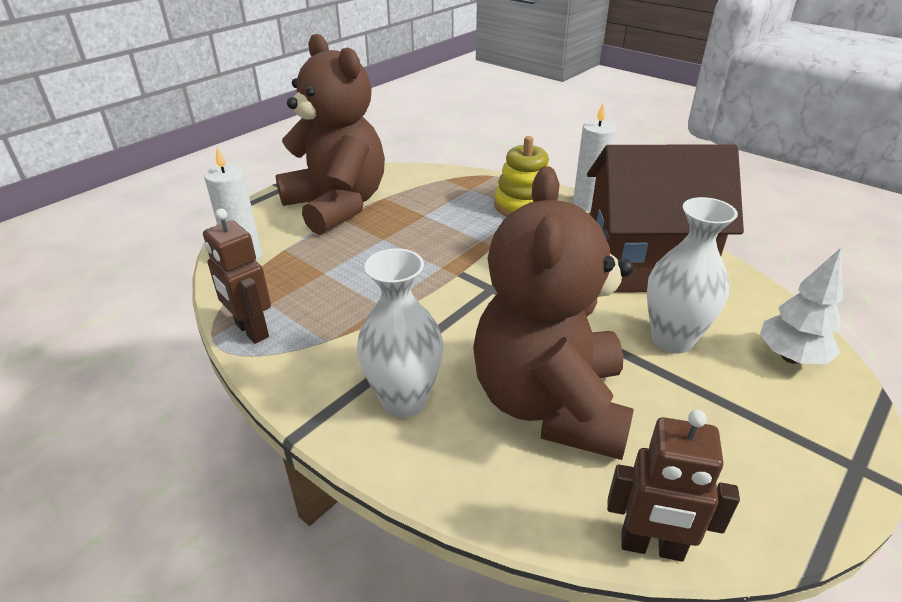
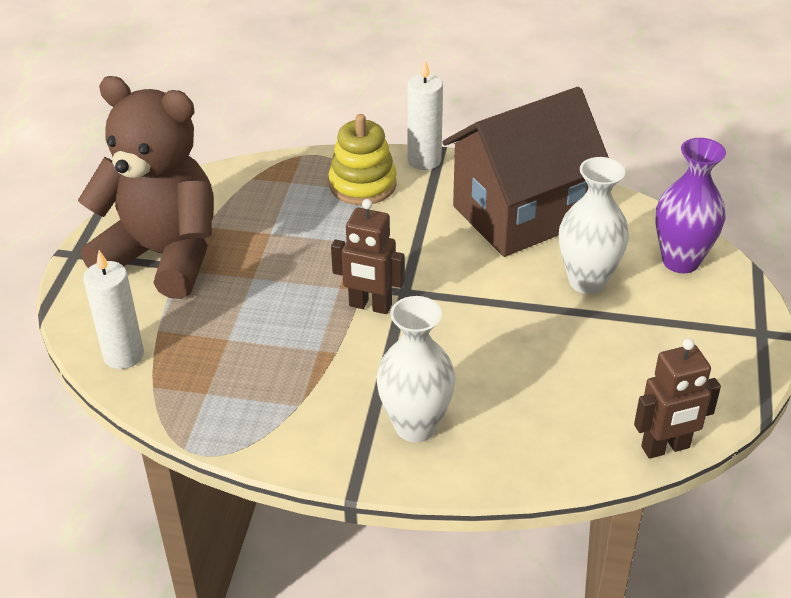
camera: 30 degrees left, 5 degrees up
(251, 331) = (217, 426): brown robot -> brown robot (370, 306)
(550, 404) = (531, 378): brown teddy bear -> none
(790, 357) = (680, 261): white tree -> purple vase

